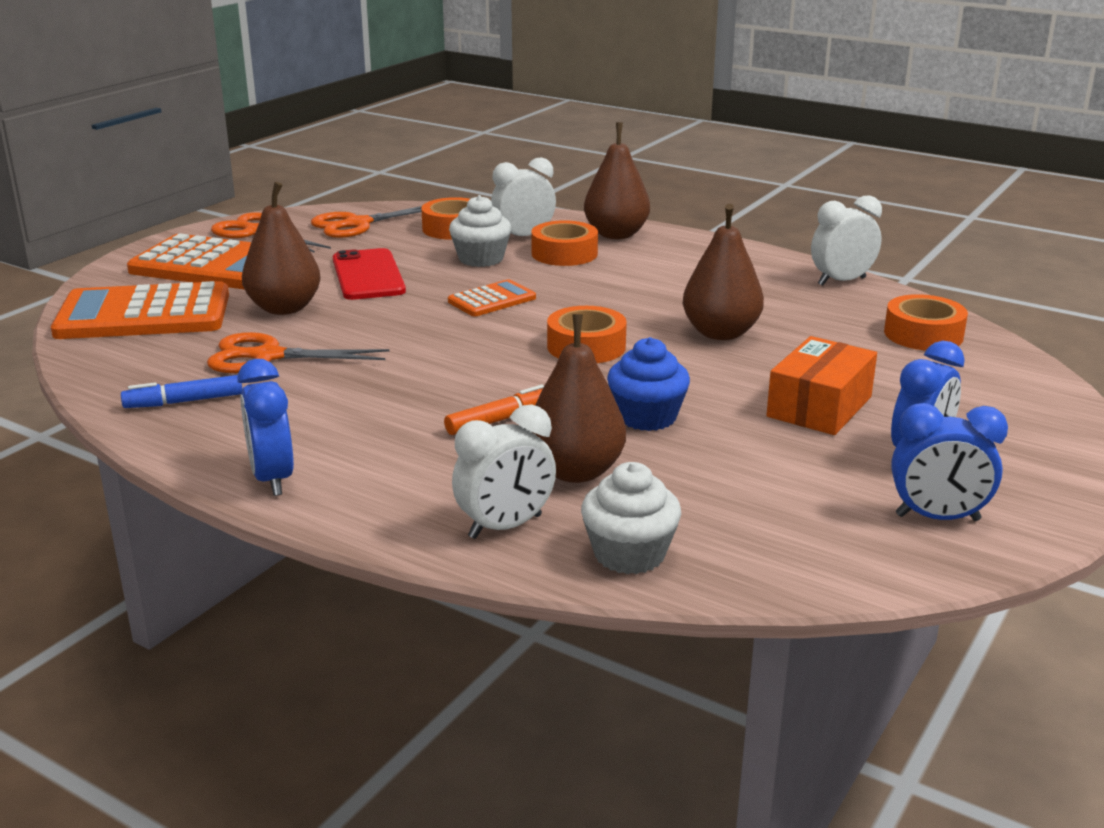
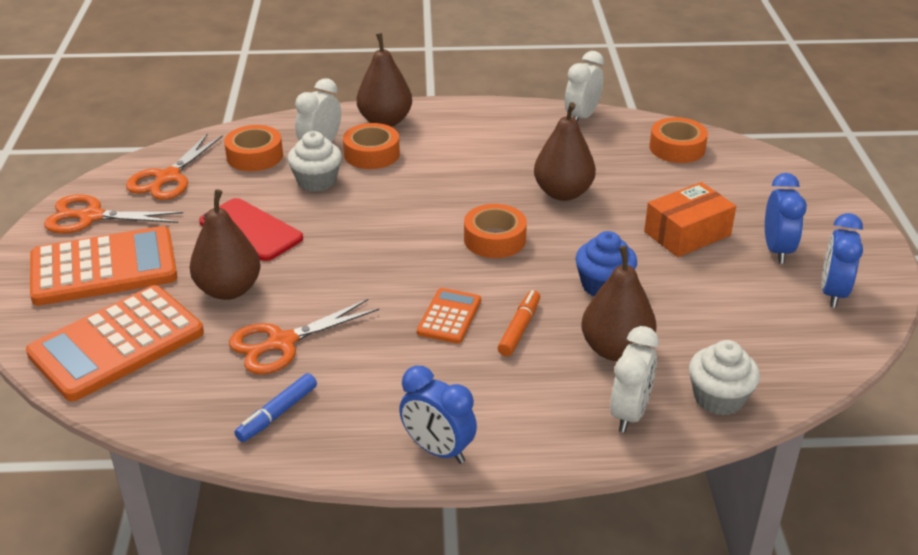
camera: 35 degrees left, 10 degrees up
(492, 300) = (377, 220): orange calculator -> orange calculator (449, 316)
(819, 407) = (687, 233): orange box -> orange box turned 60 degrees clockwise
(937, 518) = (833, 293): blue clock -> blue clock turned 135 degrees clockwise

